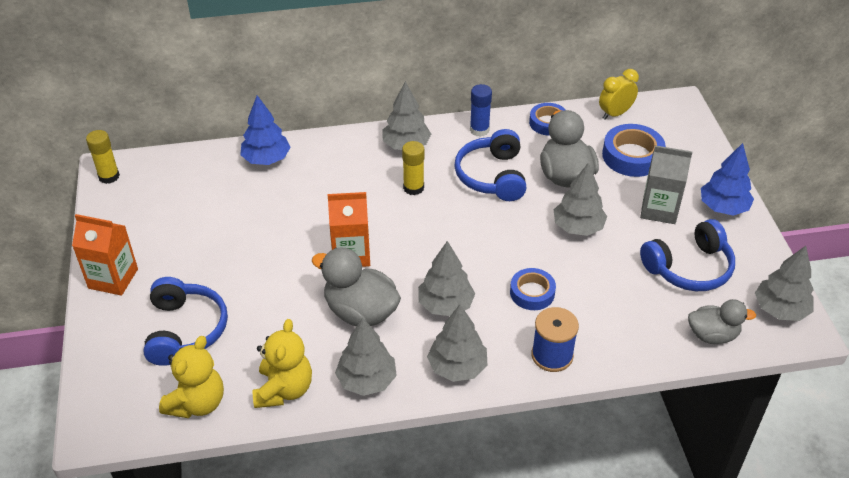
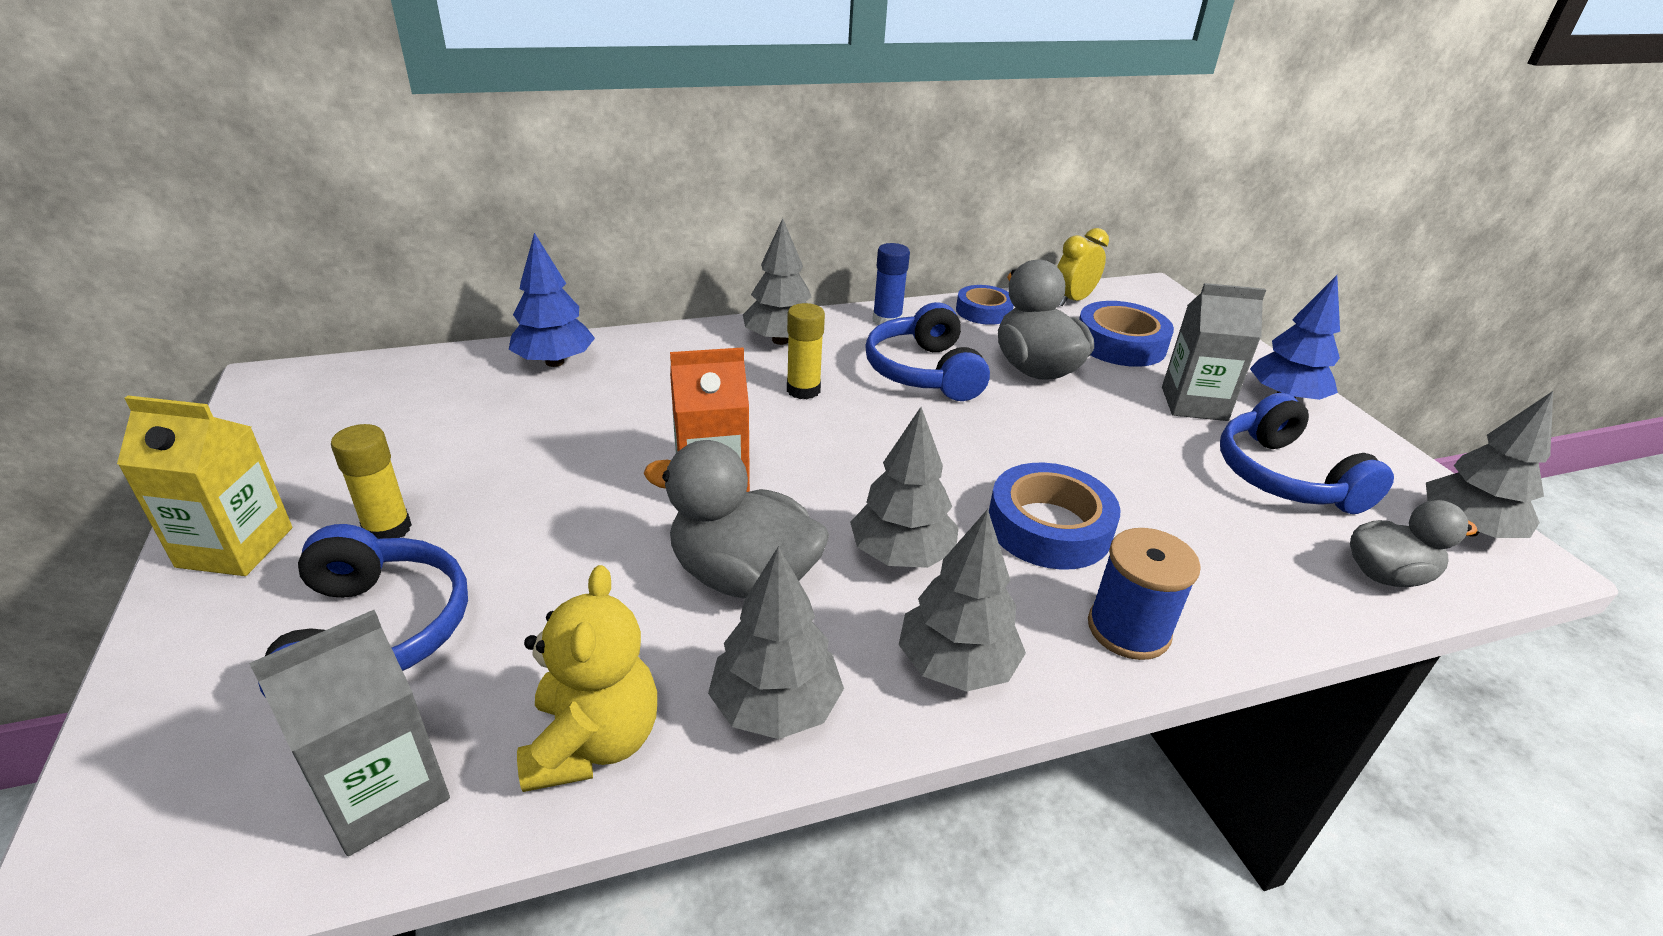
camera: 10 degrees left, 10 degrees down
(109, 176) = (269, 391): yellow glue stick -> yellow glue stick (387, 529)
(113, 278) = (235, 547): orange carton -> yellow carton
(197, 403) = (383, 792): yellow teddy bear -> grey carton
(532, 293) = (1049, 527): blue tape -> blue tape, size x1.53
(578, 227) = (1083, 431): grey tree -> none
(689, 268) = (1285, 477): blue headphones -> blue headphones turned 105 degrees clockwise

